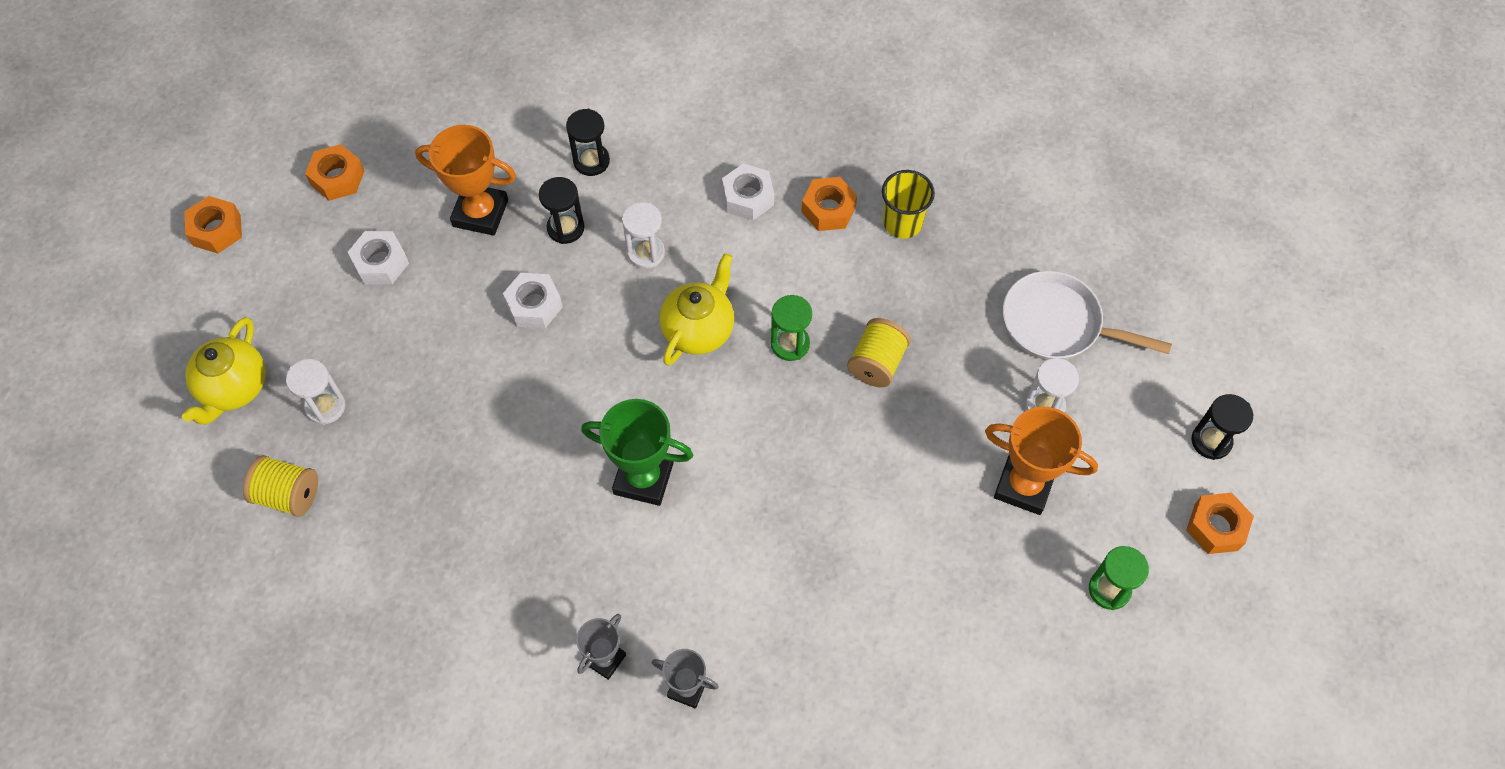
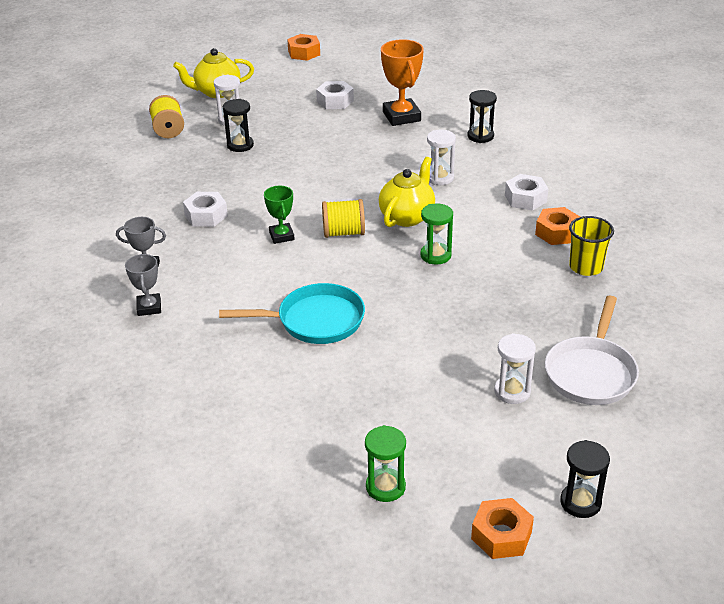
camera: 60 degrees right, 25 degrees down
(337, 178) = (373, 70): orange nut -> none
(534, 305) = (360, 155): white nut -> white nut (206, 215)
(565, 228) = (424, 145): black hourglass -> black hourglass (240, 145)
(643, 478) = (281, 236): green trophy -> green trophy, size x0.59
(699, 329) = (407, 217): yellow teapot -> yellow teapot turned 60 degrees counterclockwise
(826, 524) = (315, 321): none -> turquoise pan
(877, 363) = (461, 297): yellow spool -> yellow spool (343, 233)
(1024, 485) = (433, 405): orange trophy -> none
(1057, 324) = (591, 372): white pan -> white pan turned 150 degrees counterclockwise

